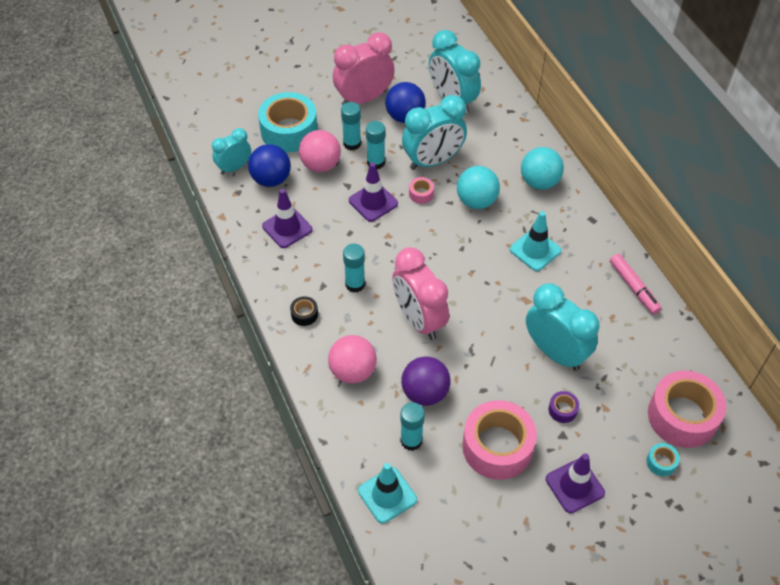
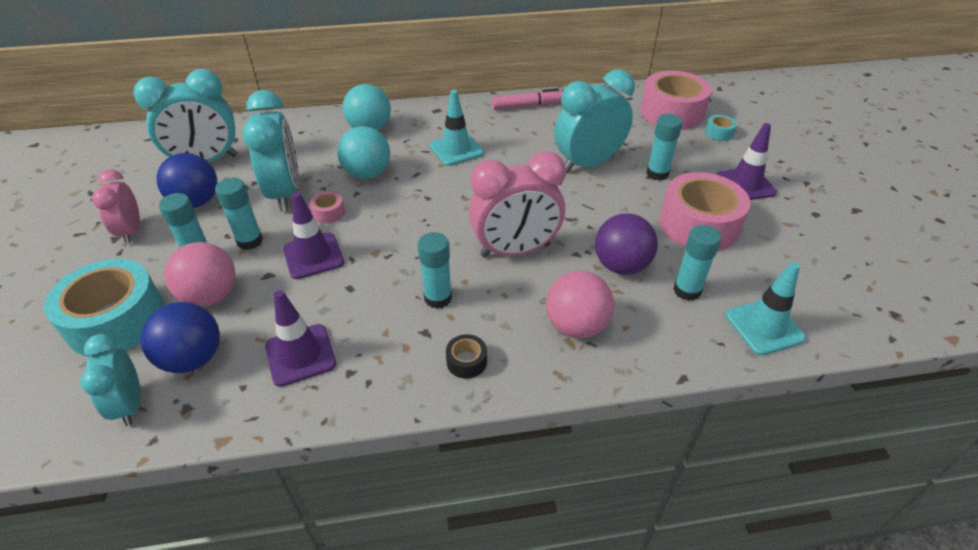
camera: 75 degrees left, 10 degrees down
(364, 98) = (131, 231): pink clock -> pink clock, size x0.60
(562, 410) = (657, 173): purple tape -> turquoise glue stick

